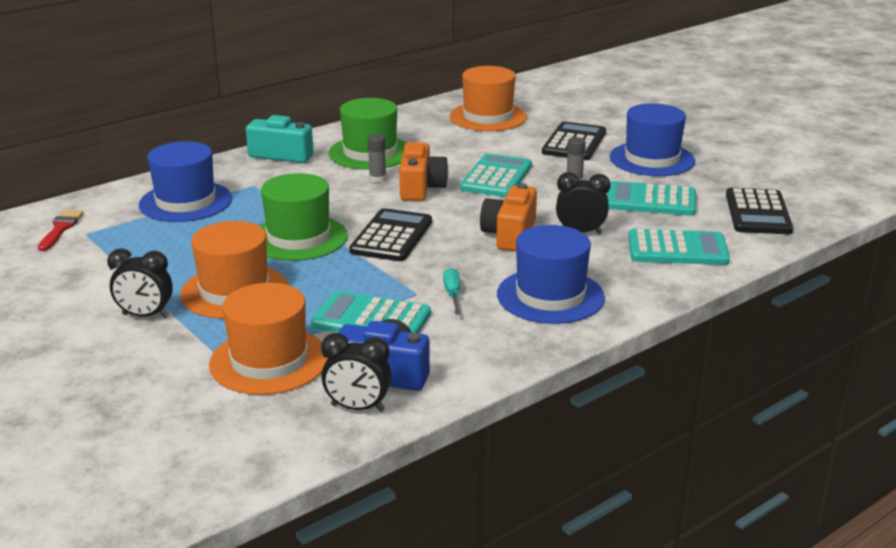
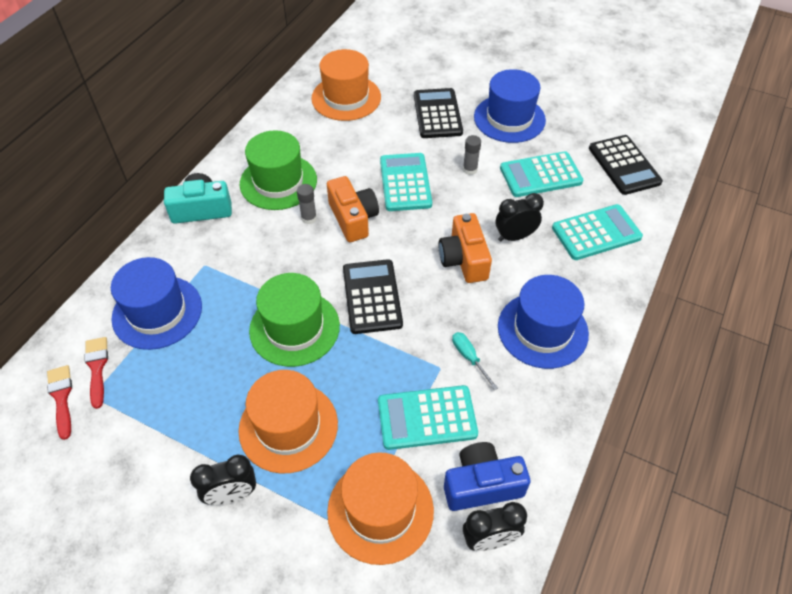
camera: 25 degrees left, 25 degrees up
(105, 220) = (97, 368): none -> red brush

